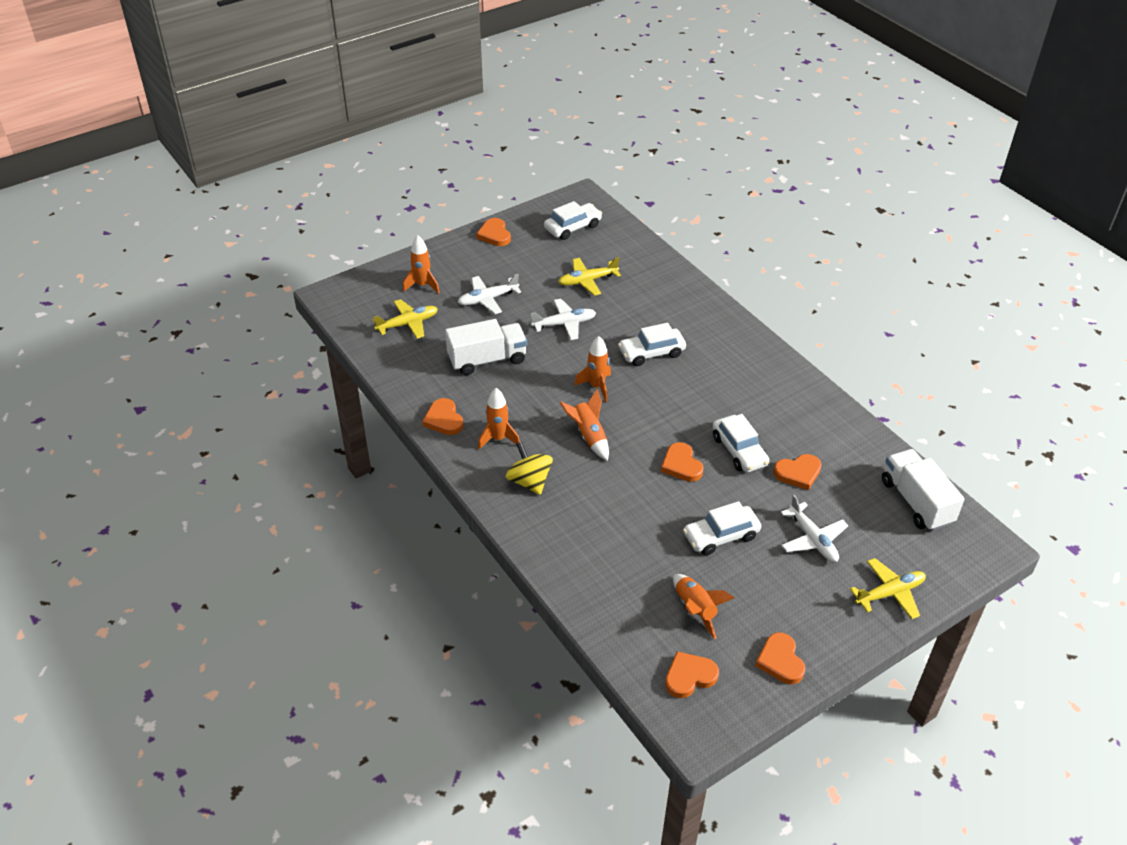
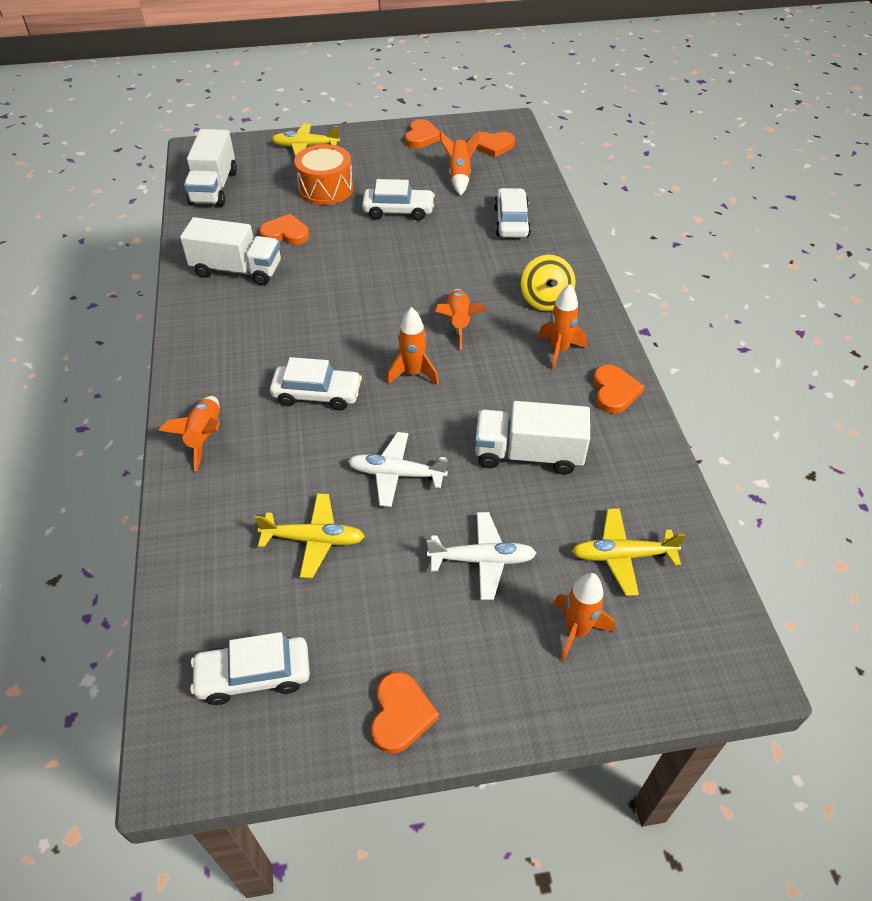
camera: 155 degrees left, 5 degrees up
(681, 465) = (385, 270): orange heart -> none
(698, 308) = (205, 437): none -> orange rocket
(739, 450) = (319, 266): white car -> white car (511, 222)
(801, 424) = (237, 270): none -> white truck
(813, 539) = (326, 189): white plane -> orange drum

